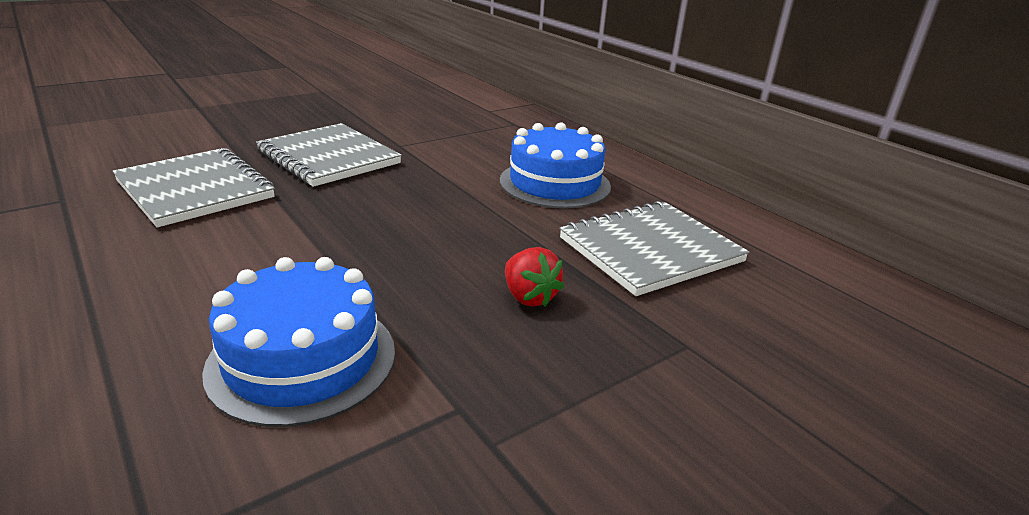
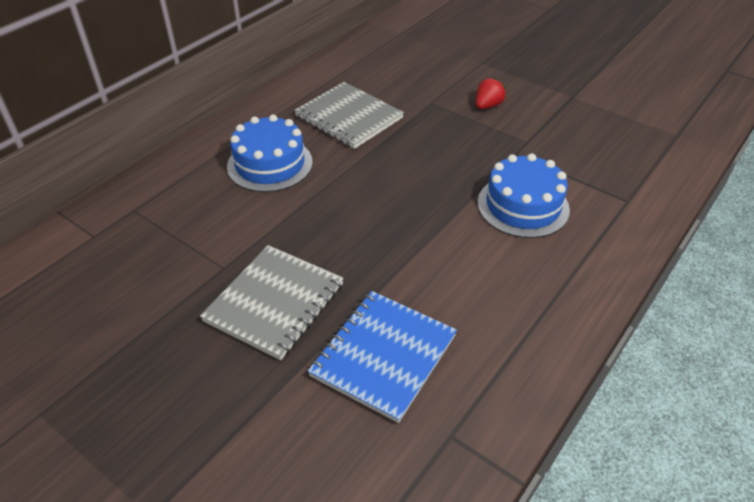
camera: 105 degrees left, 15 degrees up
(195, 189) = (383, 355): grey notebook -> blue notebook
(529, 297) = (424, 150): red strawberry -> red strawberry (487, 106)

